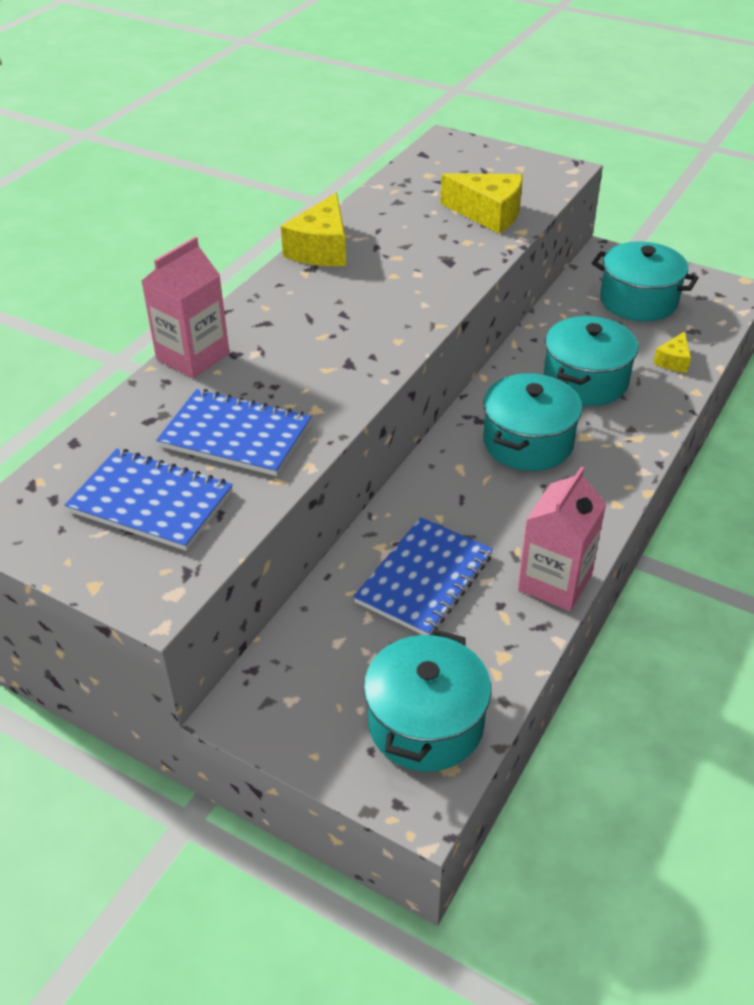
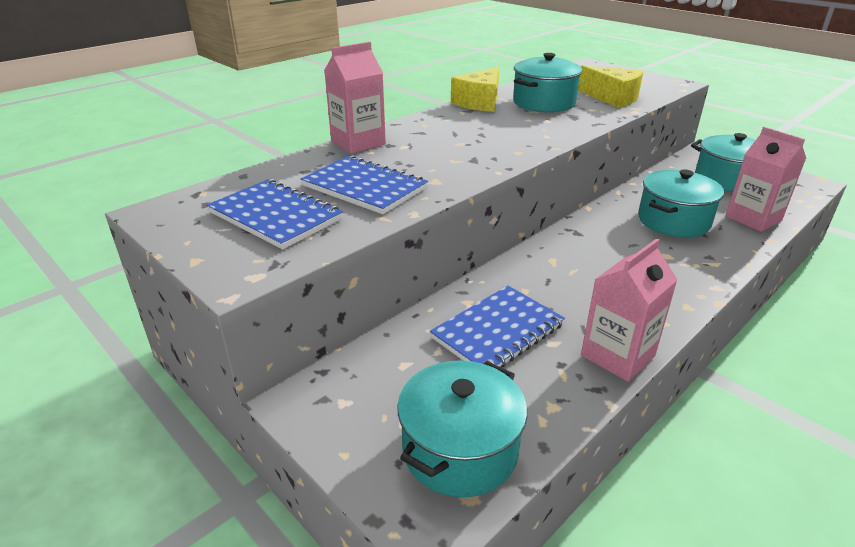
camera: 15 degrees right, 10 degrees down
(528, 442) = (615, 252): turquoise pot -> turquoise pot (543, 103)
(673, 361) = (753, 218): yellow cheese -> pink carton

